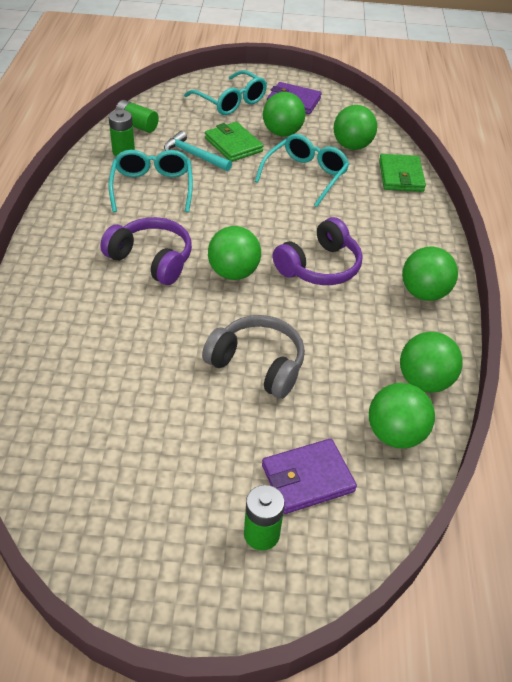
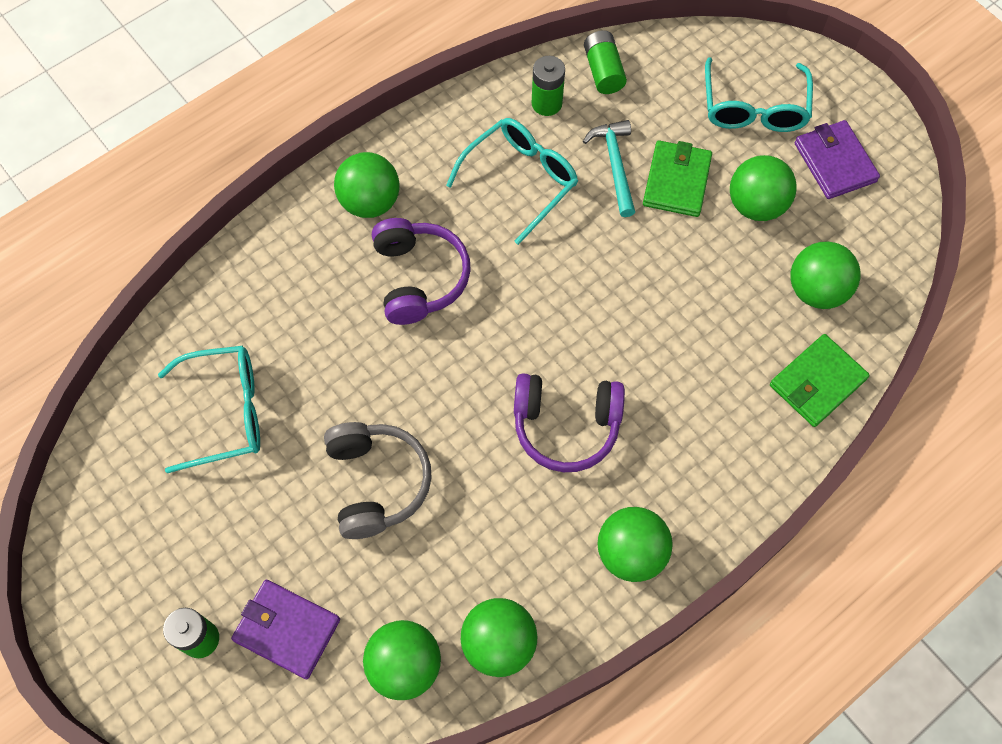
camera: 50 degrees right, 20 degrees up
(233, 273) = (474, 360): green ball -> green ball (370, 202)
(305, 176) = (702, 292): turquoise glasses -> turquoise glasses (225, 412)

